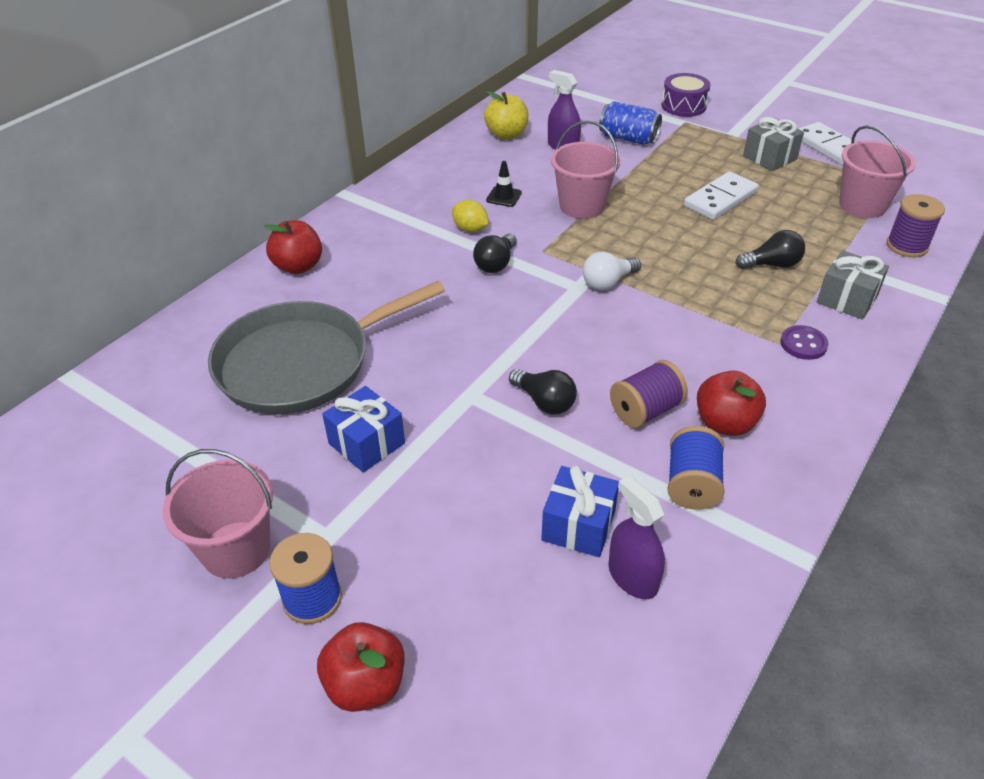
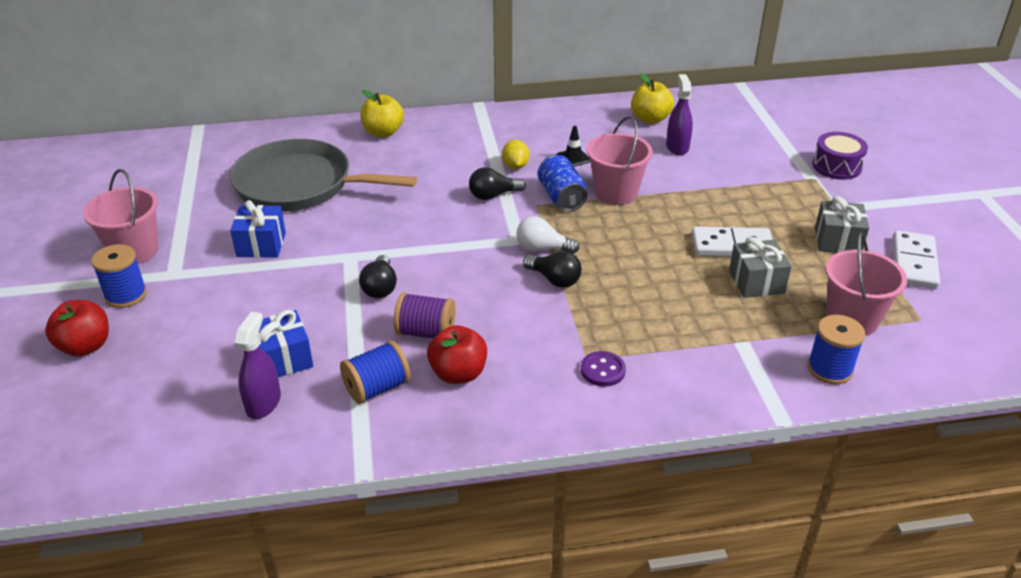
camera: 45 degrees right, 5 degrees down
(298, 266) = (383, 132): red apple -> yellow apple
(628, 138) = (740, 167): blue can -> blue can (561, 197)
(771, 264) = (683, 310): black light bulb -> black light bulb (554, 279)
(847, 299) = (696, 368): grey gift -> grey gift (756, 282)
(907, 246) = (829, 369): purple spool -> blue spool

